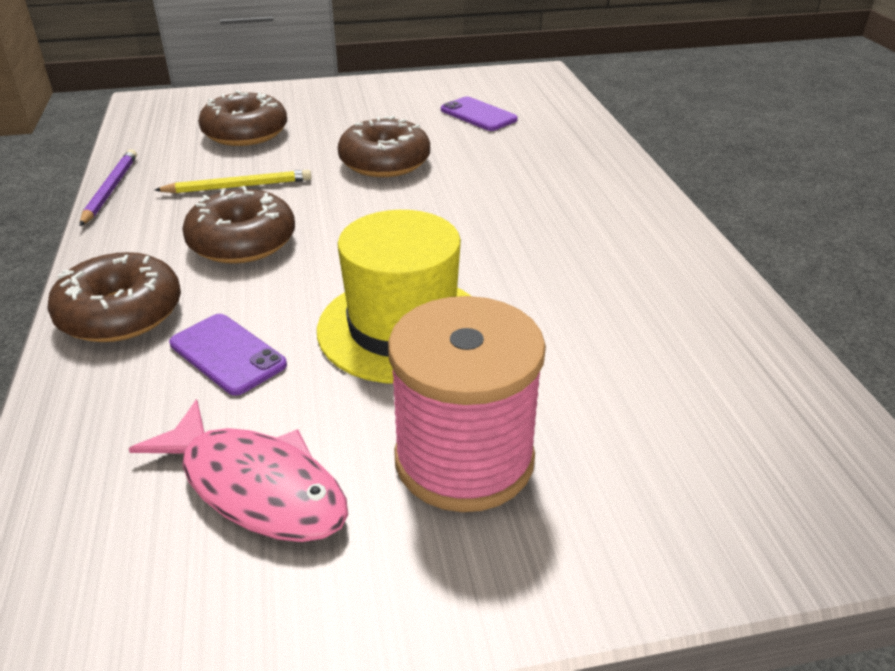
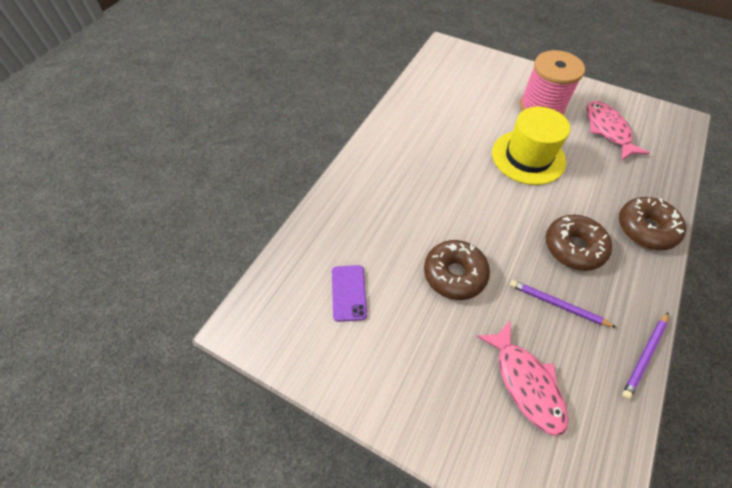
camera: 140 degrees left, 20 degrees up
(227, 354) = (602, 181): purple phone -> none
(238, 186) = (558, 304): yellow pencil -> purple pencil
(245, 133) = (525, 382): brown donut -> pink fish

